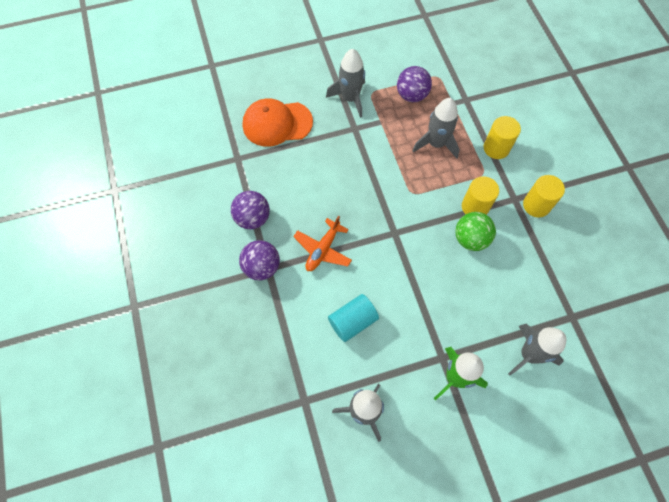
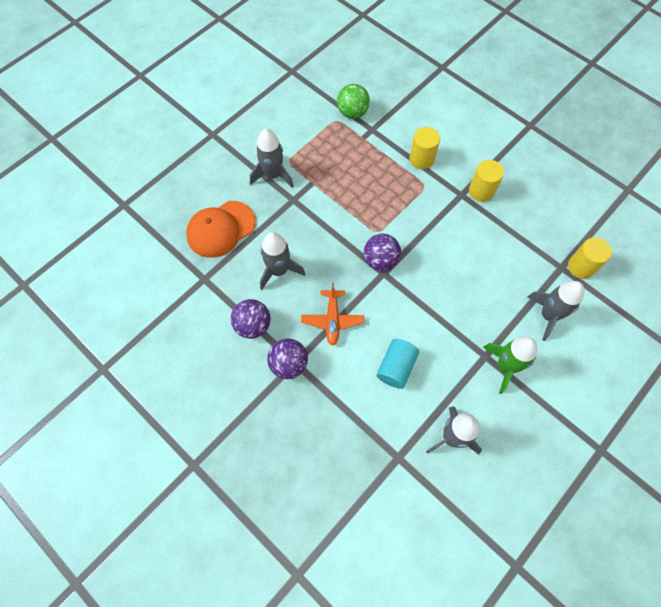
camera: 30 degrees left, 0 degrees up
(411, 95) = (324, 147): purple ball -> purple ball (380, 260)
(436, 144) = (371, 179): grey rocket -> grey rocket (279, 270)
(470, 239) = (447, 246): green ball -> green ball (352, 113)
(475, 207) = (434, 217): yellow cylinder -> yellow cylinder (581, 267)

